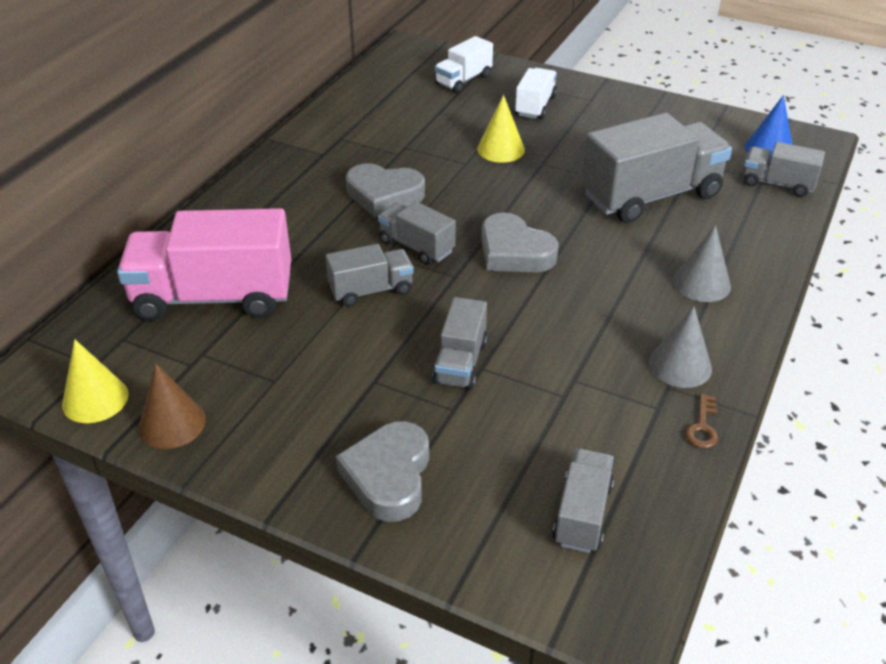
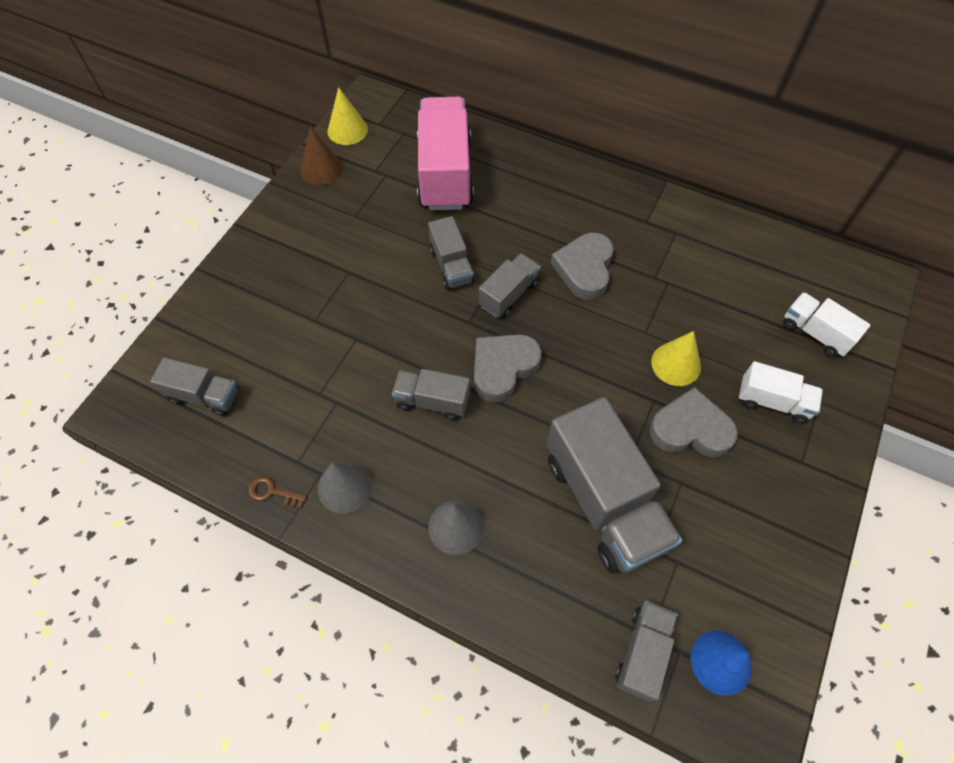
camera: 90 degrees right, 20 degrees up
(388, 476) = (258, 283): grey heart -> grey heart (690, 429)
(460, 362) = (363, 325): grey truck -> grey truck (432, 401)

